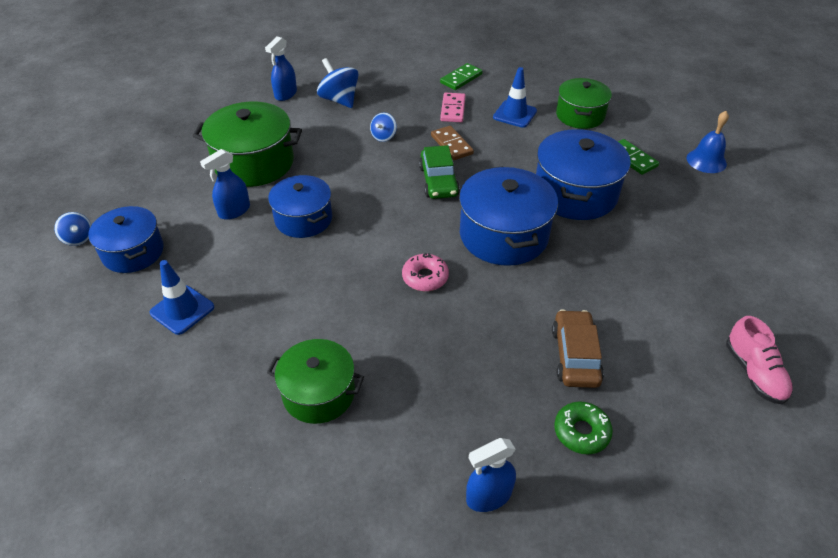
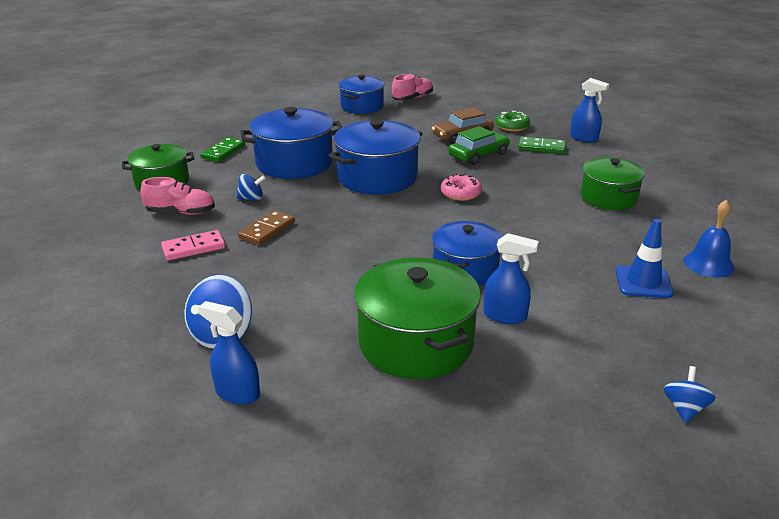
camera: 120 degrees left, 15 degrees down
(133, 252) = (639, 351): blue pot -> blue pot (362, 106)
(285, 94) = (237, 393): blue spray bottle -> blue spray bottle turned 150 degrees counterclockwise
(384, 136) = (283, 273): blue spinning top -> blue spinning top (252, 198)
(438, 181) = (335, 220): green car -> green car (478, 155)
(461, 79) = (113, 262): green domino -> green domino (541, 147)
(514, 114) = (181, 212): blue traffic cone -> pink shoe
(706, 161) = (204, 128): blue bell -> blue bell (708, 264)

